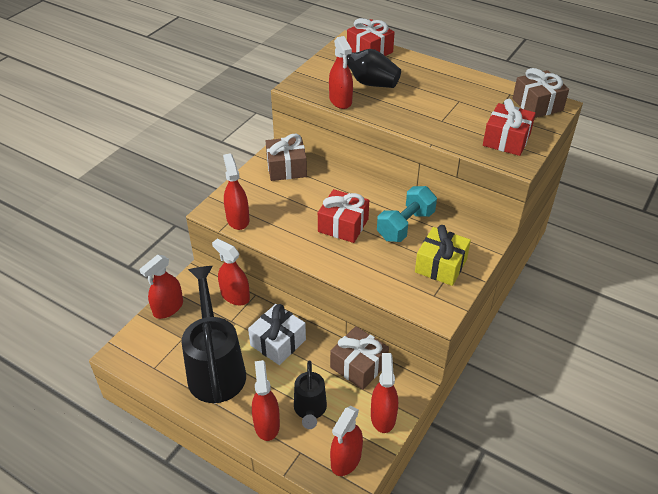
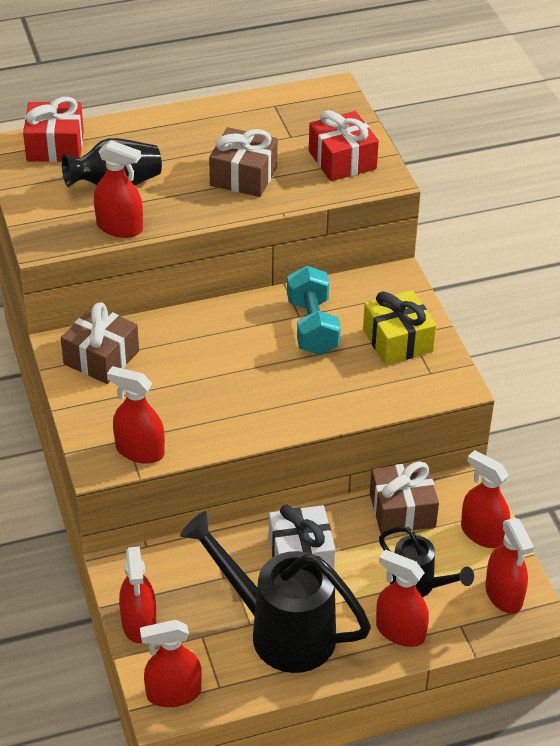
camera: 50 degrees left, 0 degrees up
(235, 296) = (190, 551): red spray bottle -> red spray bottle (173, 693)
(343, 225) = (255, 372): red gift -> none
(537, 105) = (316, 101): brown gift -> brown gift (243, 176)

